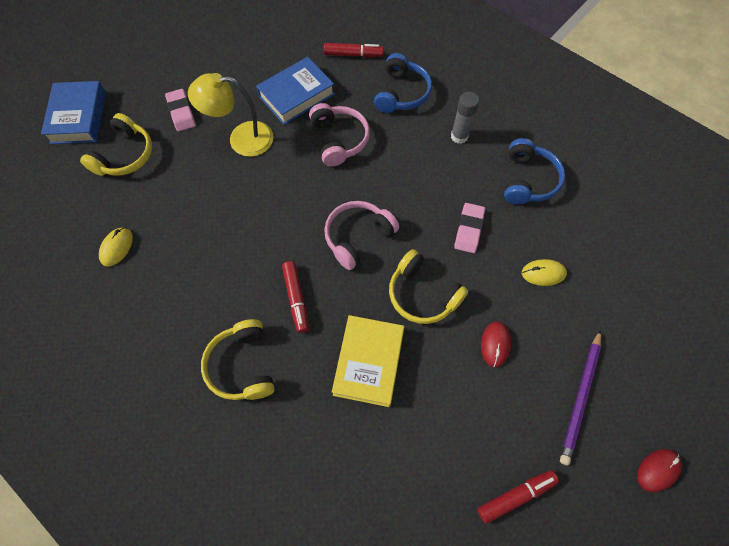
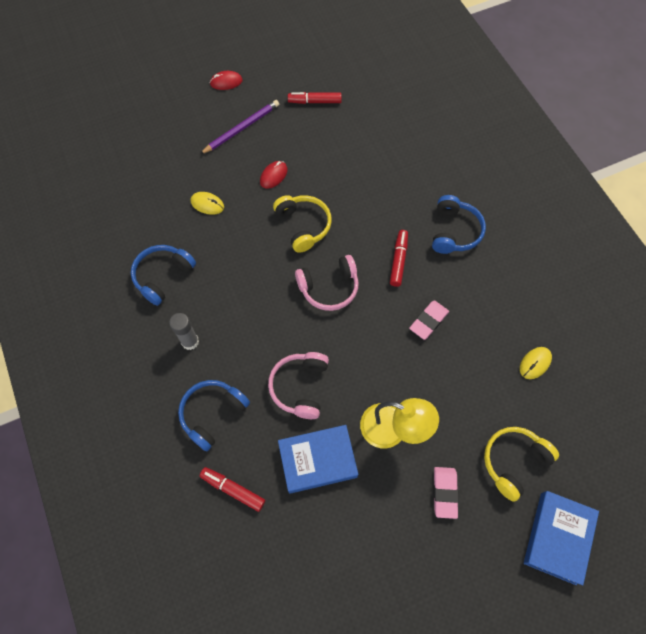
camera: 155 degrees left, 0 degrees up
(242, 365) = (454, 231): yellow headphones -> blue headphones
(368, 362) = (365, 199): yellow book -> none
(469, 229) = (239, 257): pink eraser -> pink eraser (428, 321)

